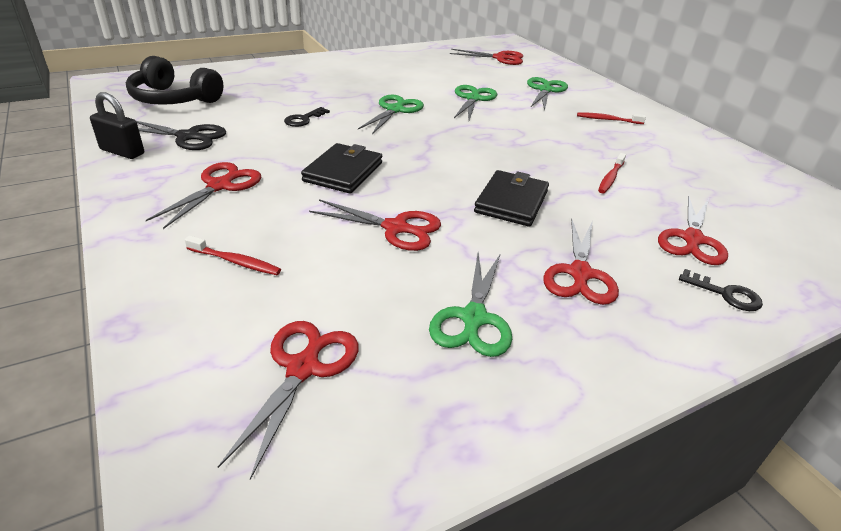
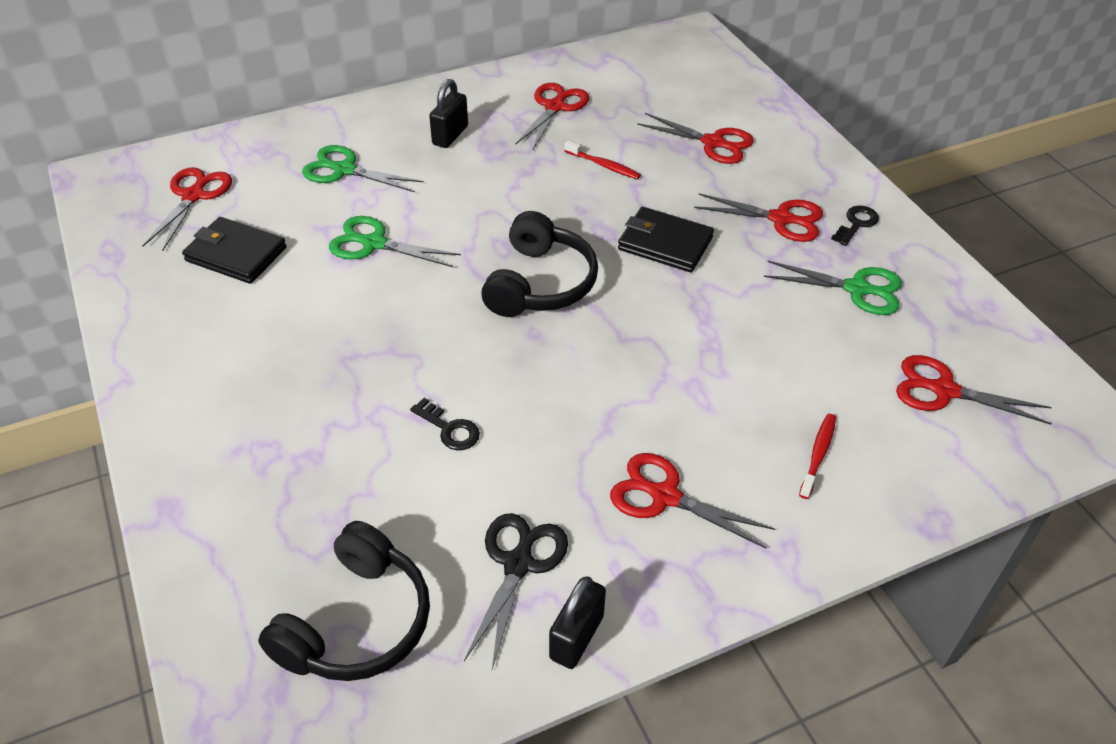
camera: 85 degrees left, 10 degrees up
(343, 172) = (613, 378): black wallet -> black wallet (235, 254)
(395, 110) = (414, 327): green scissors -> none
(396, 228) = (732, 332): red scissors -> red scissors (555, 107)
(445, 148) = (540, 283): none -> black headphones
(608, 120) = (450, 135): red toothbrush -> black padlock
(726, 294) = (789, 147): black key -> black key (856, 224)

